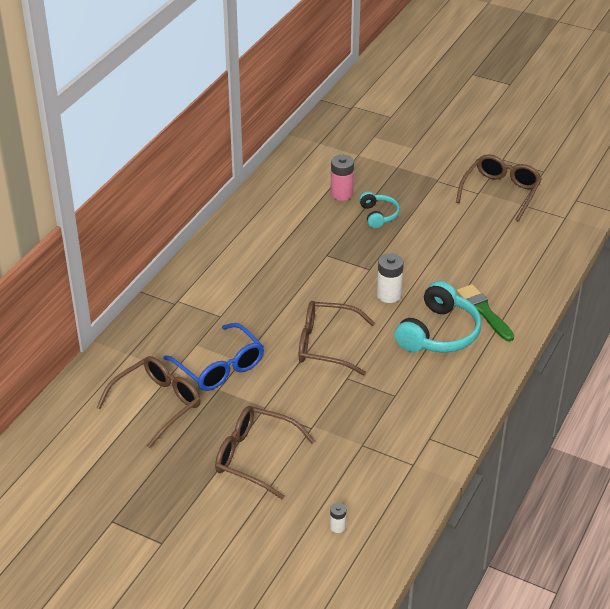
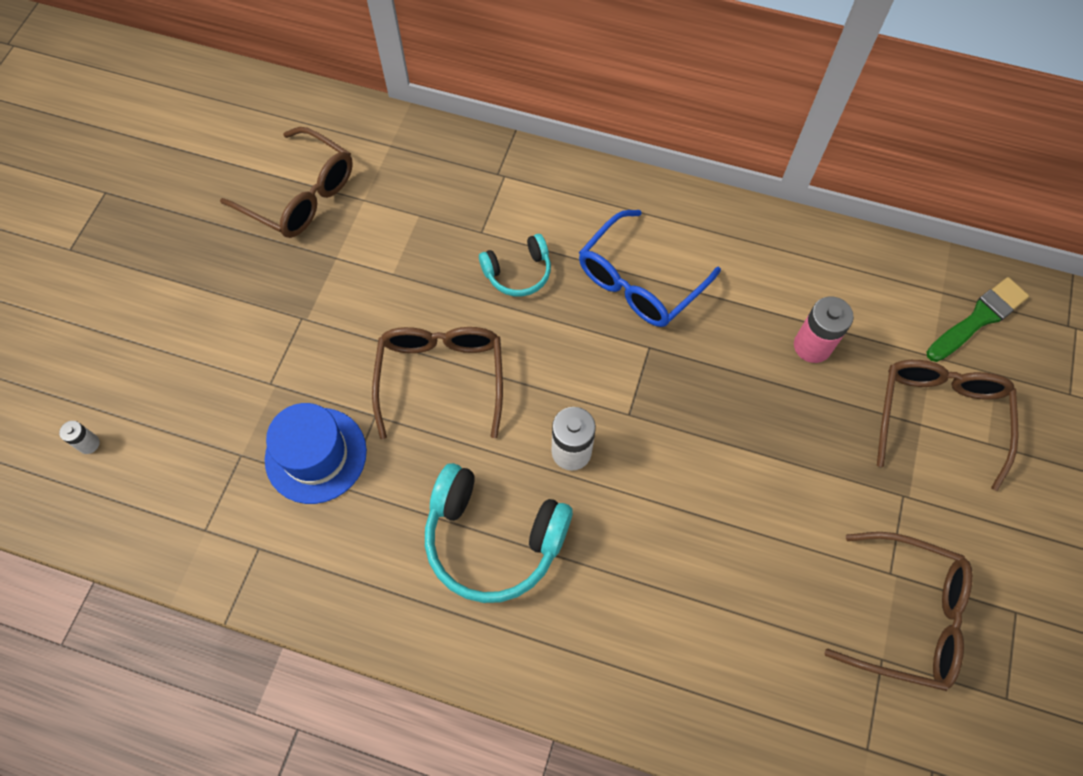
camera: 80 degrees right, 25 degrees up
(220, 367) = (377, 251): blue glasses -> blue glasses (639, 282)
(254, 457) = (212, 323): brown glasses -> brown glasses (938, 416)
(369, 407) = (316, 455): none -> blue hat
(378, 215) = (772, 410): turquoise headphones -> turquoise headphones (518, 272)
(484, 311) = (560, 609): green brush -> green brush (978, 318)

